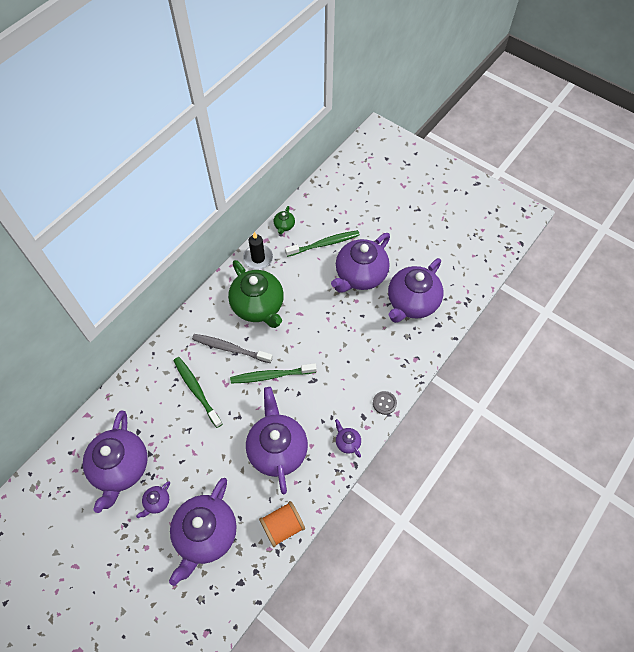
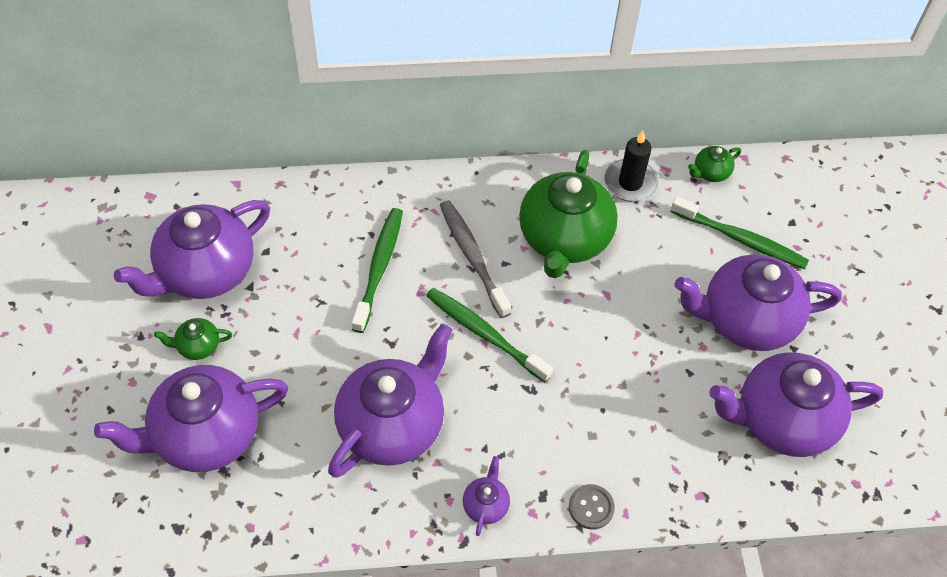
camera: 45 degrees right, 5 degrees down
(157, 502) = (198, 346): purple teapot -> green teapot
(283, 526) = (295, 518): orange spool -> none

